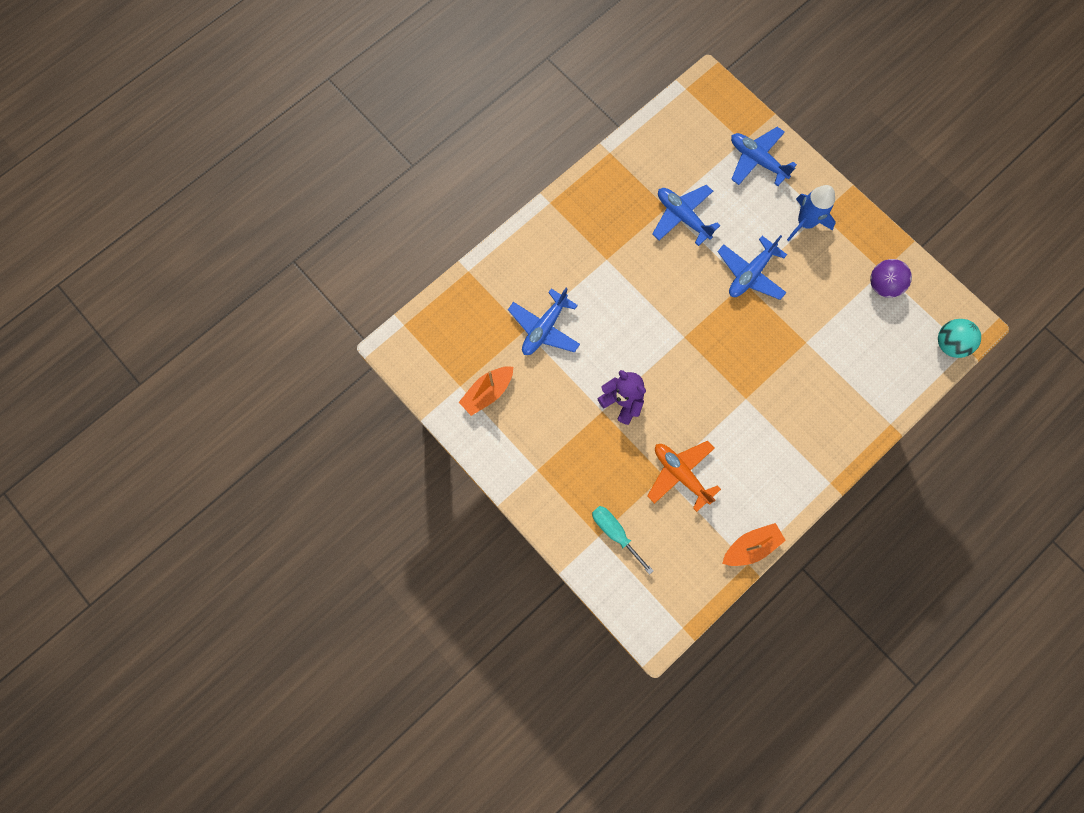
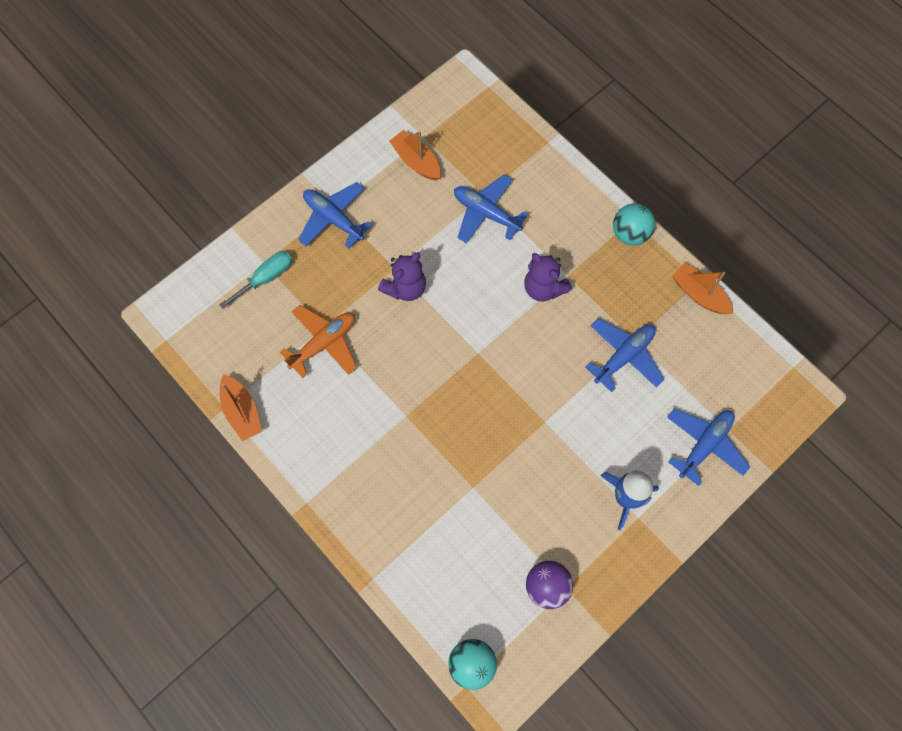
camera: 90 degrees right, 5 degrees down
(565, 205) = (630, 234): none -> turquoise ball
(619, 280) = (543, 288): none -> purple teddy bear
(623, 154) = (699, 294): none -> orange boat
(750, 274) = (556, 429): blue plane -> blue plane (333, 219)

